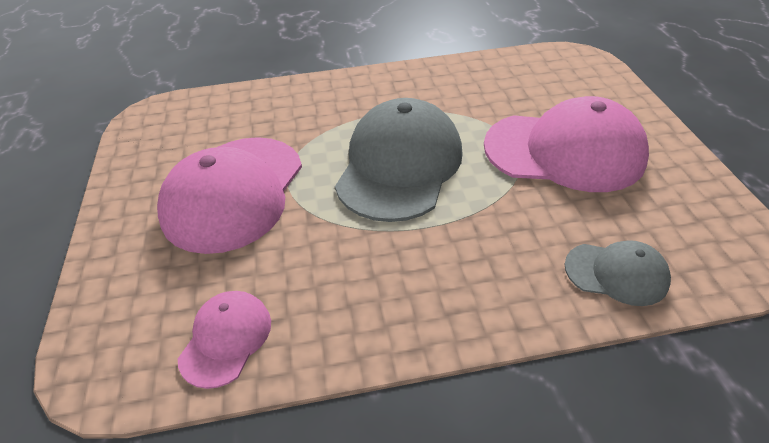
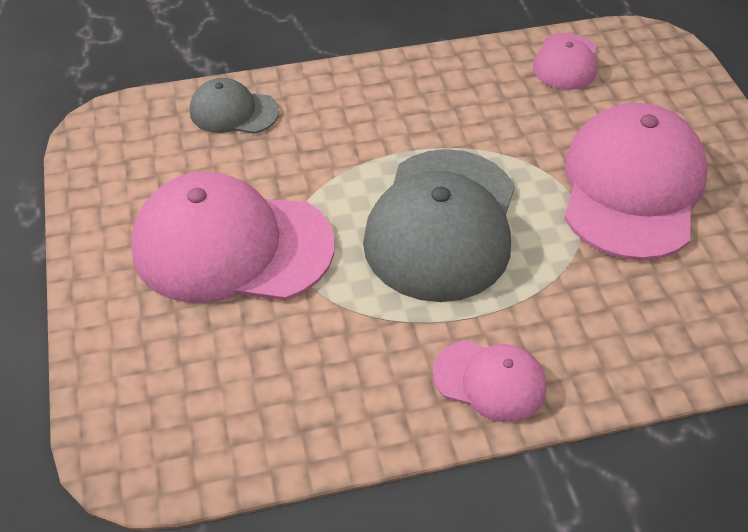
camera: 175 degrees right, 5 degrees up
(381, 86) = (489, 381): none -> pink cap

